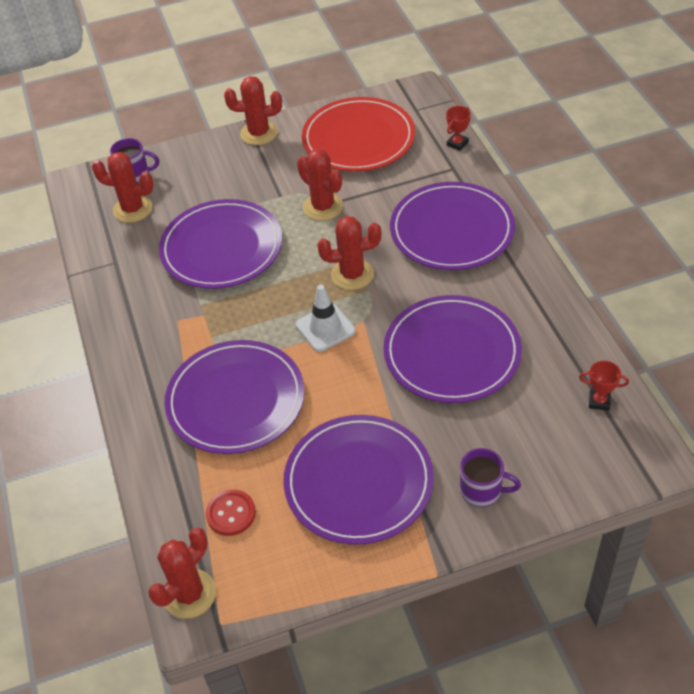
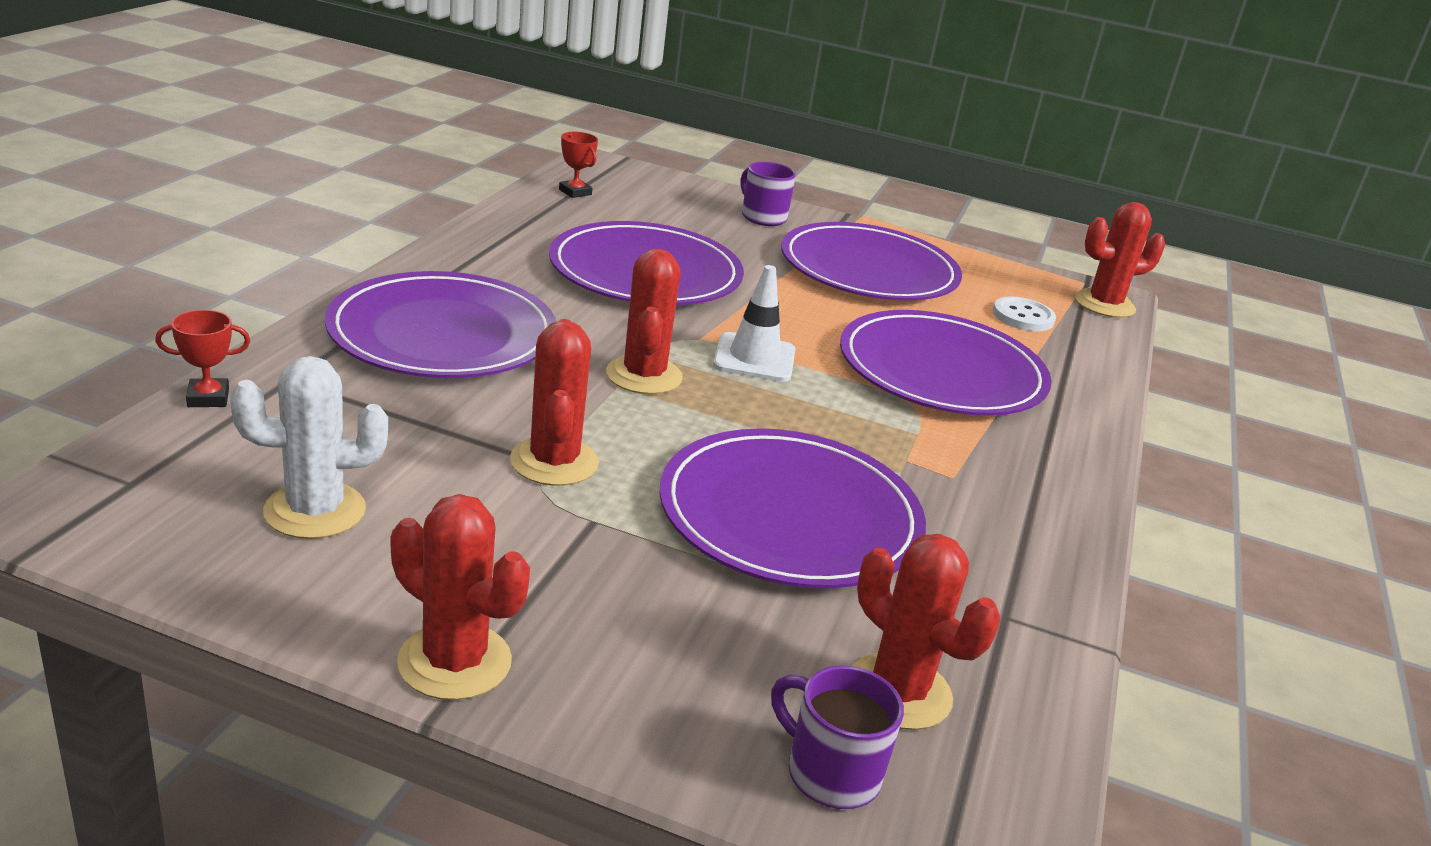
camera: 150 degrees left, 20 degrees down
(231, 513) = (1023, 317): red button -> white button
(352, 274) = (644, 376): red cactus -> red cactus turned 60 degrees clockwise
(358, 139) = (315, 511): red plate -> white cactus

